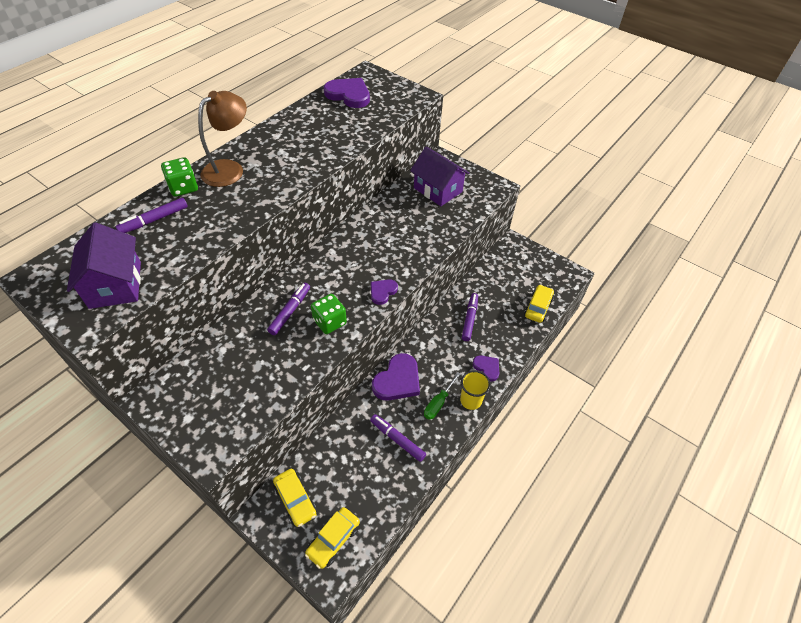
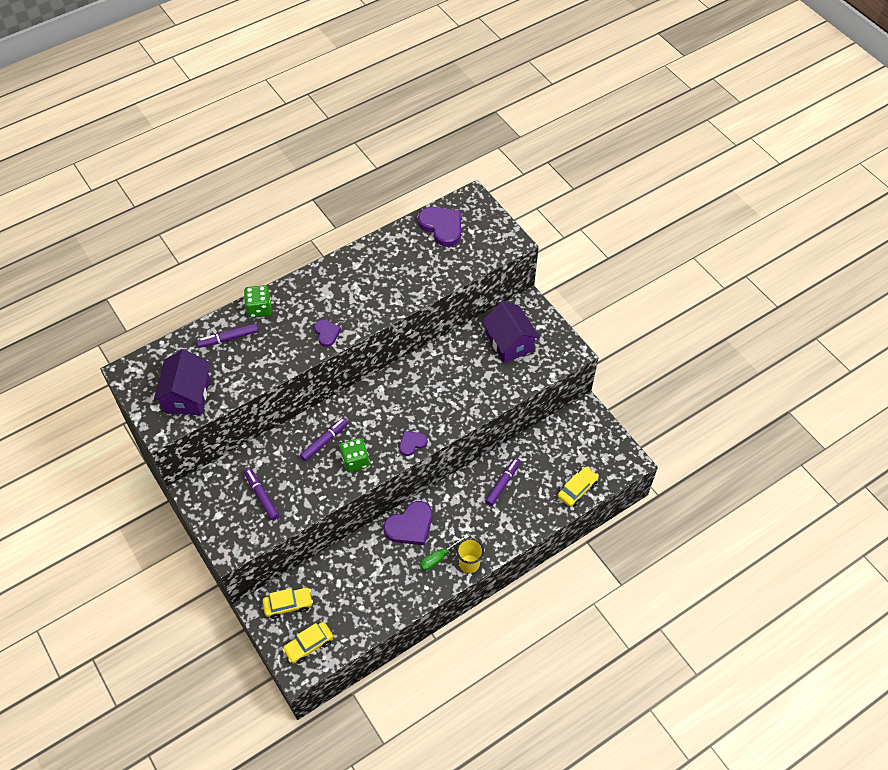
camera: 20 degrees right, 5 degrees up
(230, 169) = (303, 296): brown lamp -> none
(295, 500) = (288, 605): yellow car -> yellow car turned 90 degrees counterclockwise
(397, 439) = (389, 580): purple marker -> purple marker (261, 496)
(487, 368) = (498, 537): purple heart -> purple heart (326, 333)

